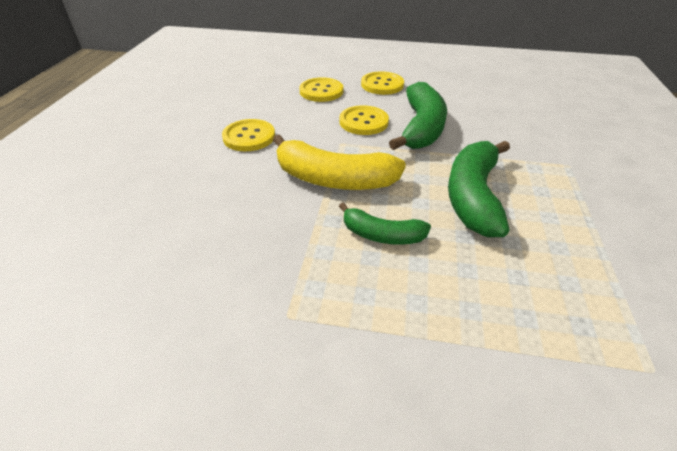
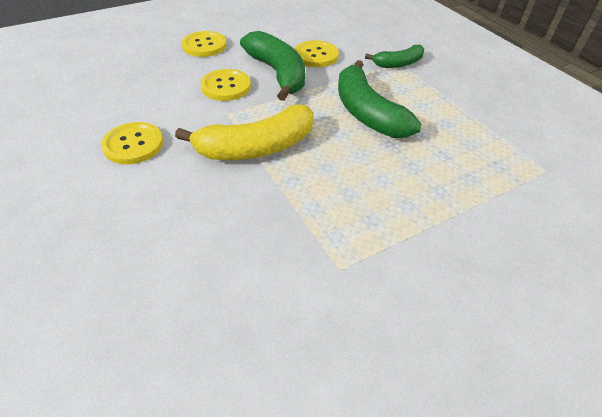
camera: 40 degrees left, 5 degrees up
(321, 91) = (154, 72): yellow button -> yellow button (316, 55)
(382, 235) = (339, 172): green banana -> green banana (398, 63)

